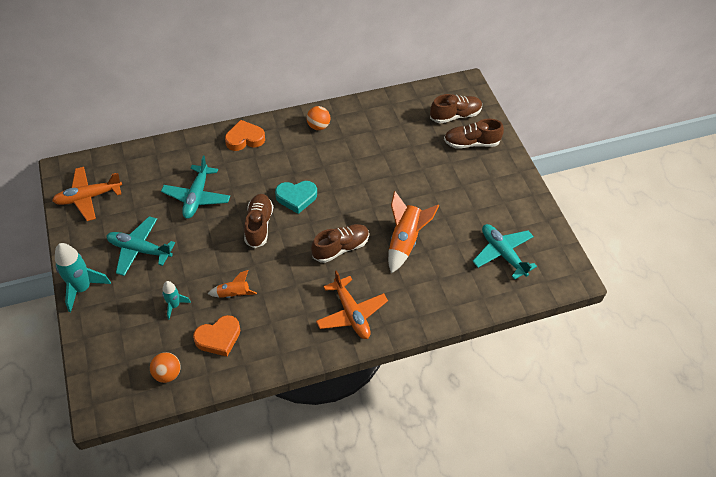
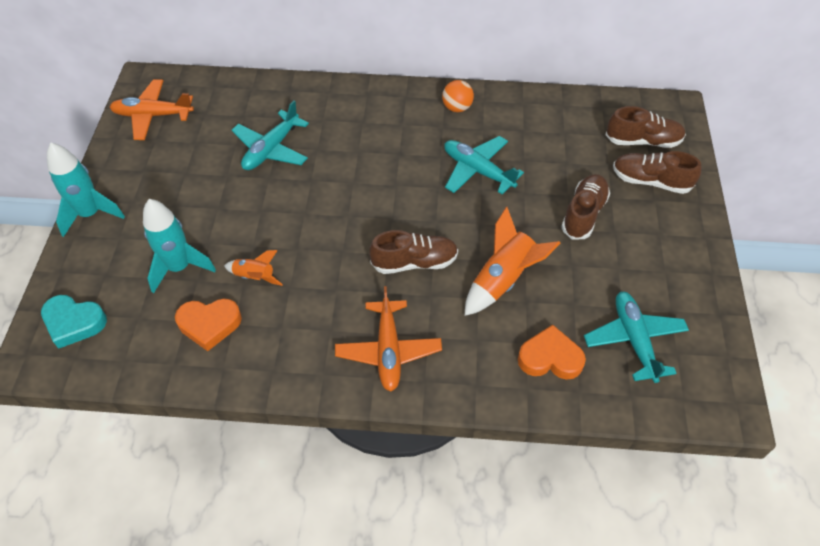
camera: 25 degrees right, 0 degrees up
(139, 250) = (176, 190): turquoise plane -> turquoise plane (478, 171)
(167, 373) = (128, 347): orange ball -> none
(174, 305) = (179, 267): turquoise rocket -> turquoise rocket, size x1.74
(245, 139) = (361, 99): orange heart -> orange heart (550, 358)
(259, 225) = (326, 203): brown shoe -> brown shoe (583, 214)
(296, 198) = (388, 184): turquoise heart -> turquoise heart (74, 323)

